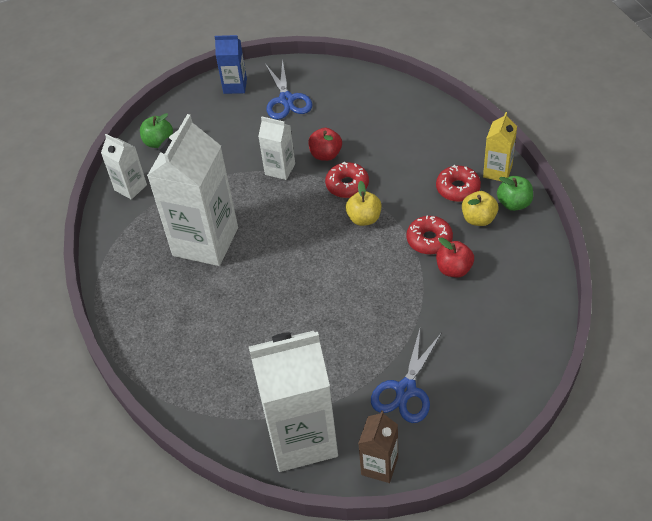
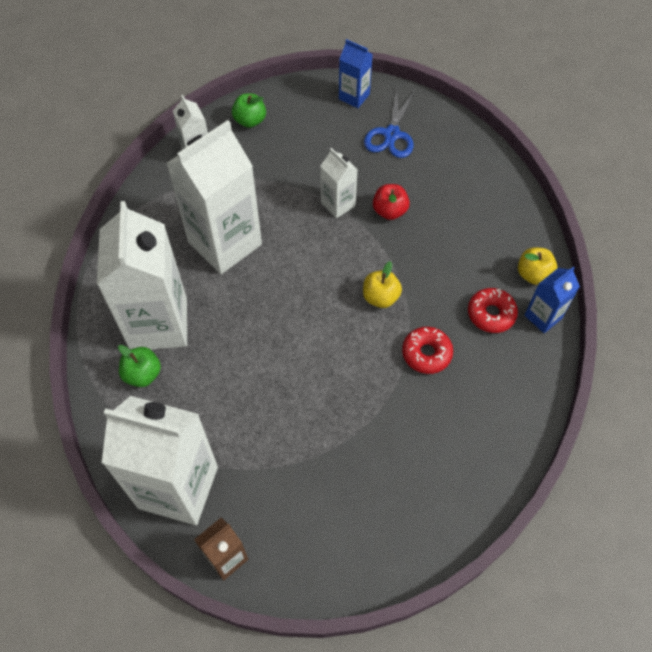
camera: 25 degrees right, 10 degrees up
(193, 329) = (158, 324): none -> white carton
(347, 185) = (388, 253): red donut -> none
(406, 390) = (300, 496): blue scissors -> none
(454, 269) = (429, 398): red apple -> none
(478, 219) = (489, 358): yellow apple -> yellow apple (533, 274)
(497, 171) = (543, 317): yellow carton -> blue carton
(514, 203) = (535, 360): green apple -> green apple (143, 374)

